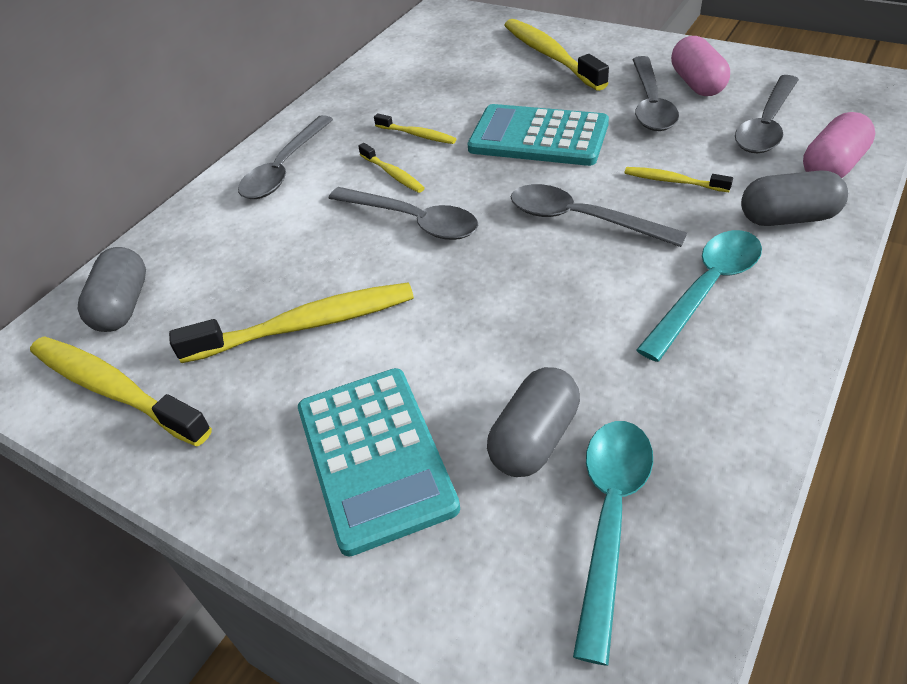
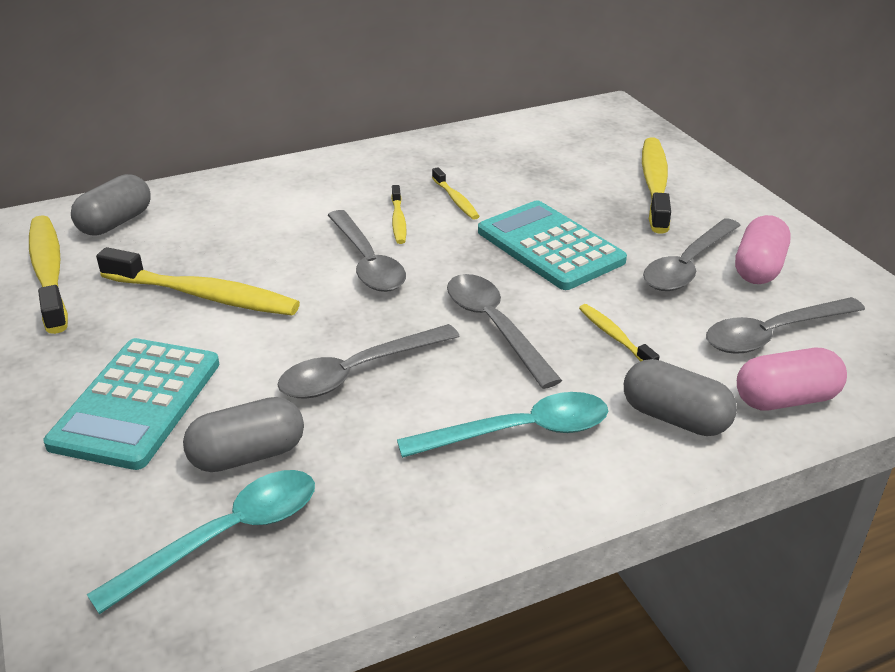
camera: 30 degrees right, 10 degrees down
(284, 168) = (328, 180): grey spoon -> grey spoon (358, 372)

